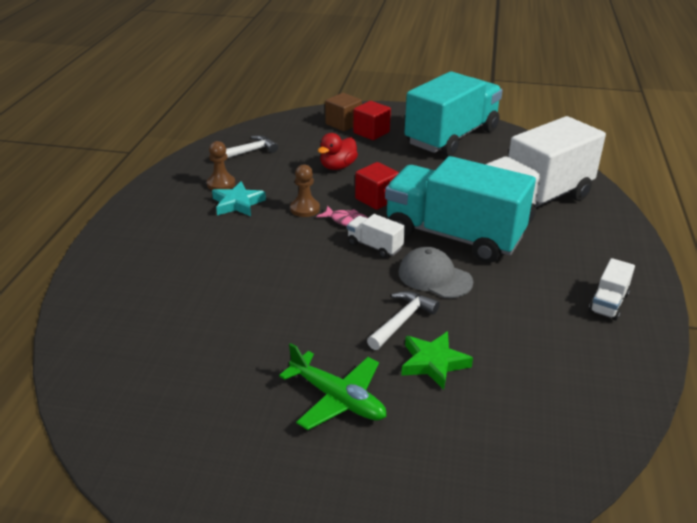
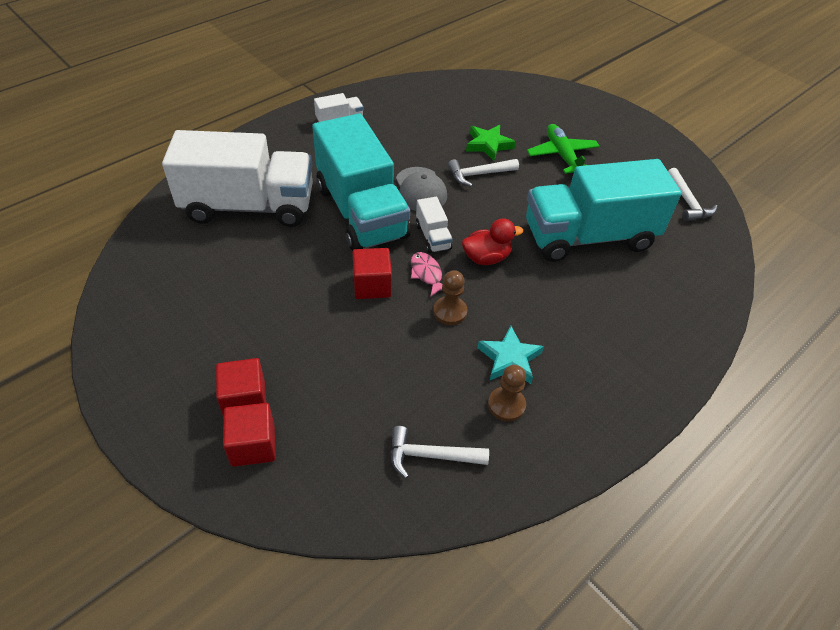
camera: 145 degrees left, 15 degrees up
(136, 416) = (687, 202): none -> white hammer
(337, 167) = (355, 356): red duck -> red duck (486, 258)
(343, 124) = (253, 445): brown cube -> red cube
(452, 137) = (175, 330): turquoise truck -> turquoise truck (589, 236)

